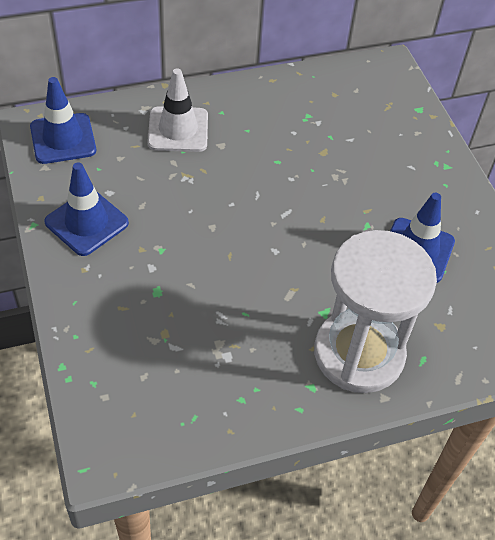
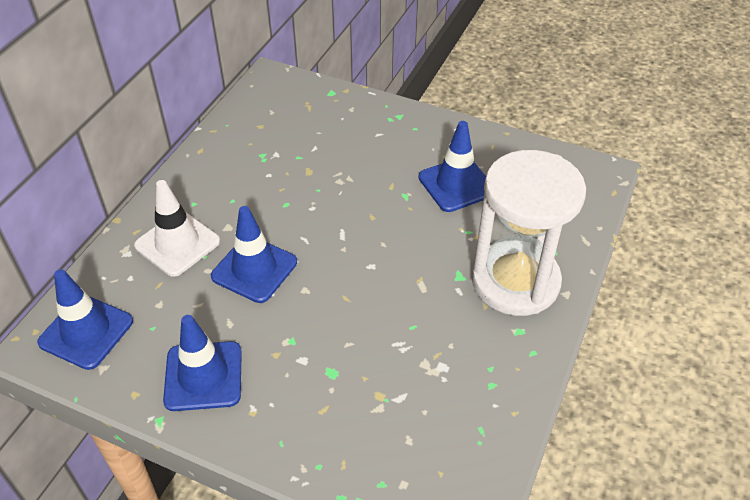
camera: 45 degrees left, 5 degrees down
(200, 186) = (254, 269): none -> blue traffic cone

